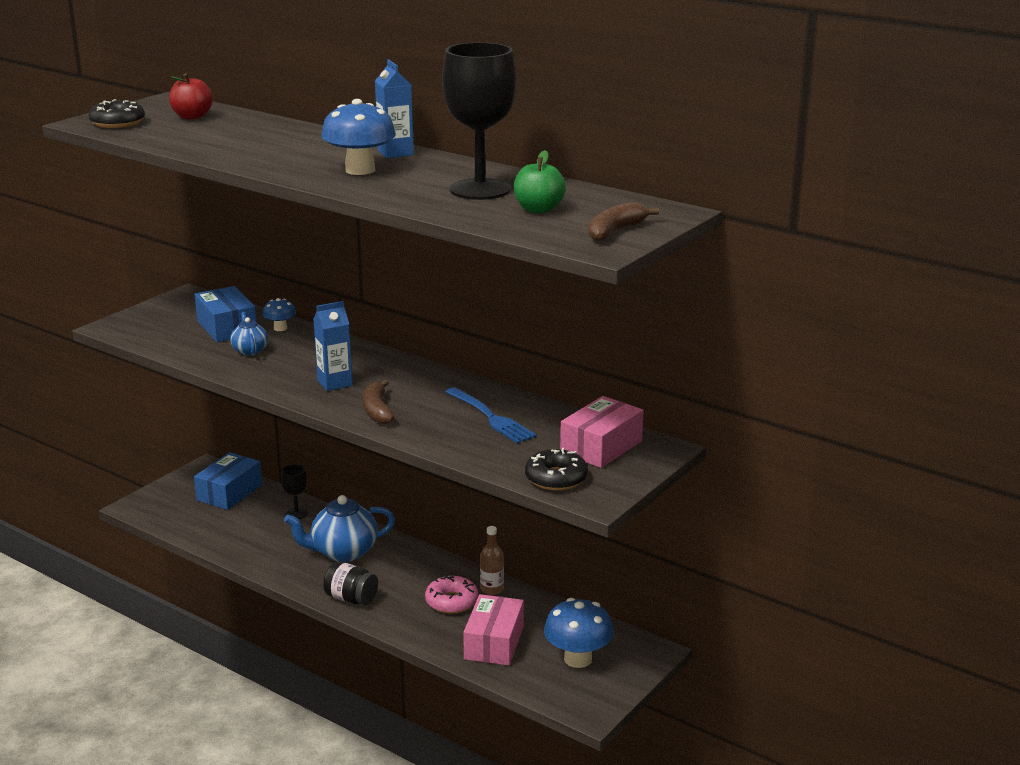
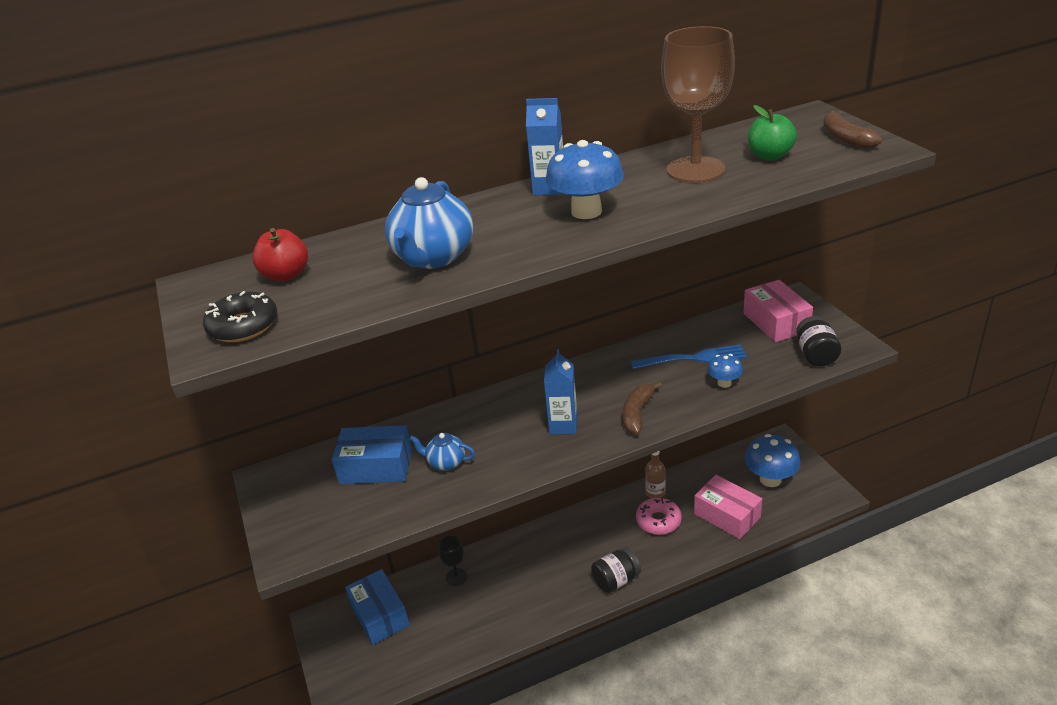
camera: 55 degrees left, 10 degrees up
(280, 328) = (413, 431): blue mushroom -> blue mushroom (724, 383)
(343, 552) = (542, 564): blue teapot -> blue teapot (433, 257)
(377, 410) = (637, 414): brown banana -> brown banana turned 90 degrees clockwise
(480, 189) = (695, 170): black goblet -> brown goblet
(556, 478) = (815, 355): black donut -> black jar

